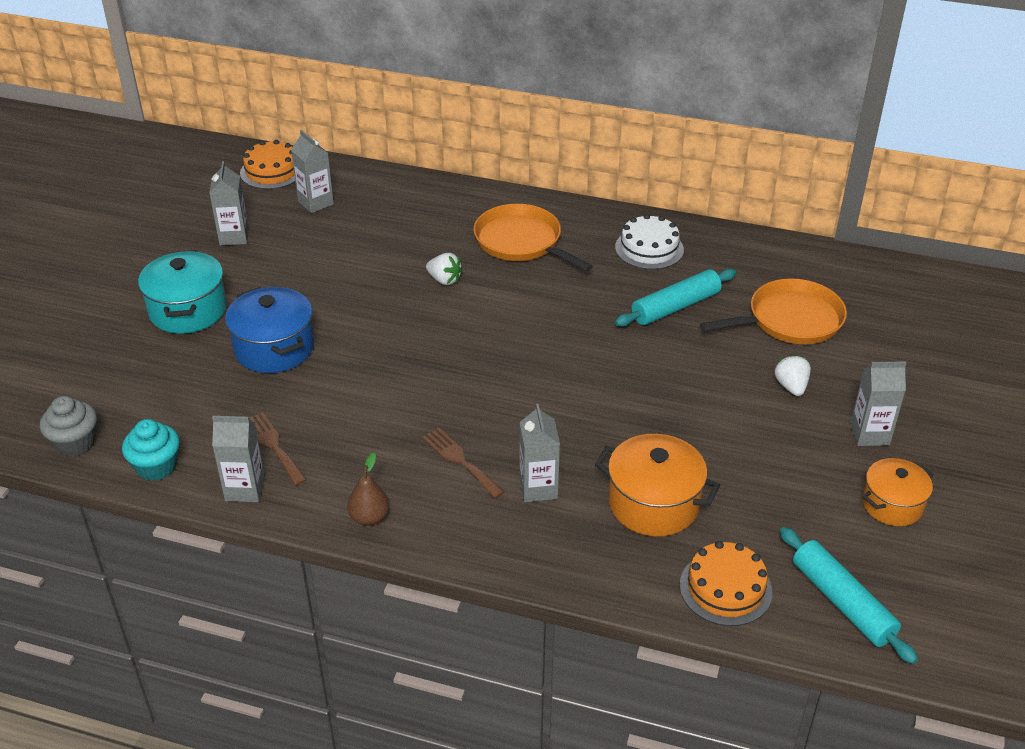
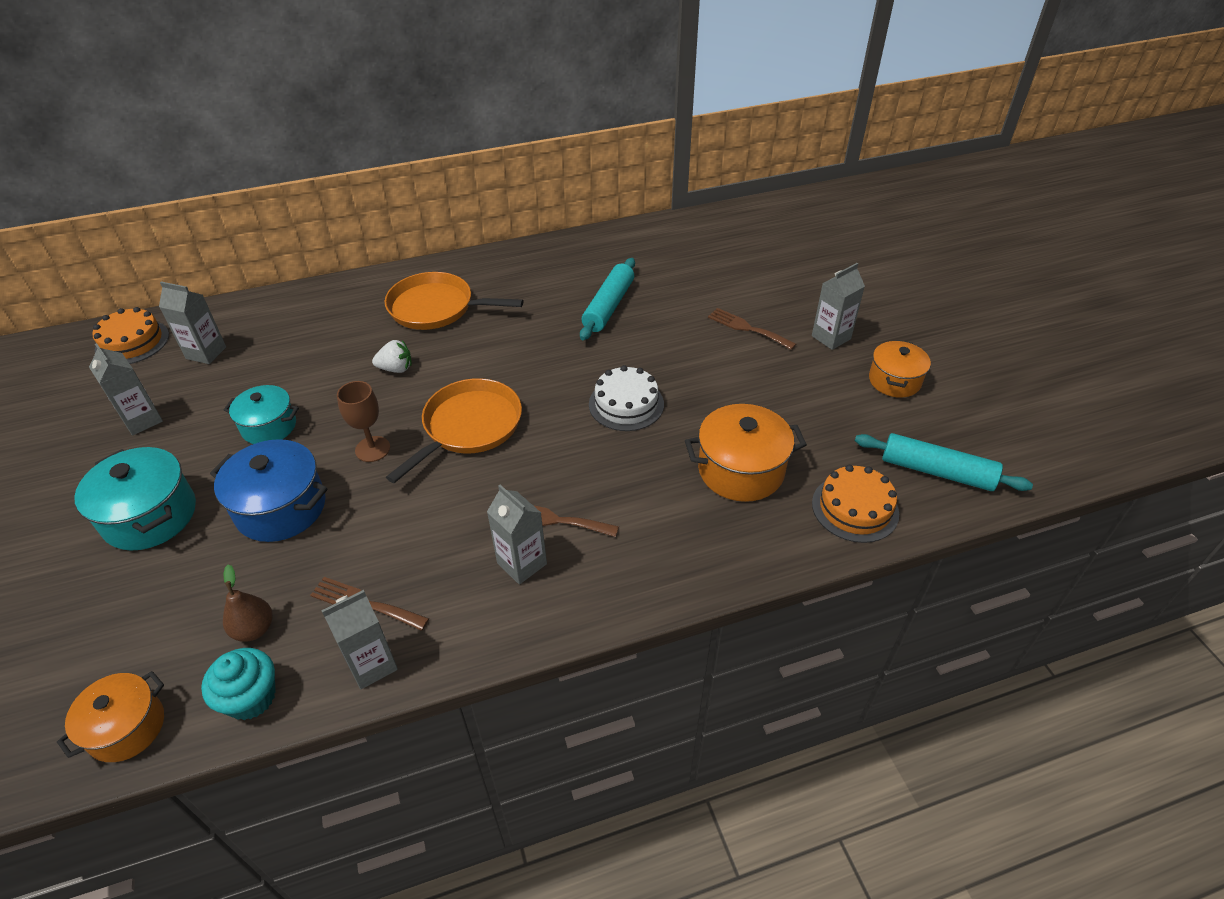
camera: 35 degrees left, 5 degrees up
(75, 443) = (127, 728): grey cupcake -> orange pot
(314, 283) = (269, 426): none -> turquoise pot
(369, 517) = (521, 619): brown pear -> brown pear (254, 629)
(372, 336) = (372, 449): none -> brown goblet
(538, 488) = (642, 507): grey carton -> grey carton (522, 563)
(649, 248) = (546, 270): white cake -> white cake (626, 404)
(790, 320) = (699, 279): orange pan -> orange pan (469, 426)
(791, 386) = (747, 328): white strawberry -> brown fork

